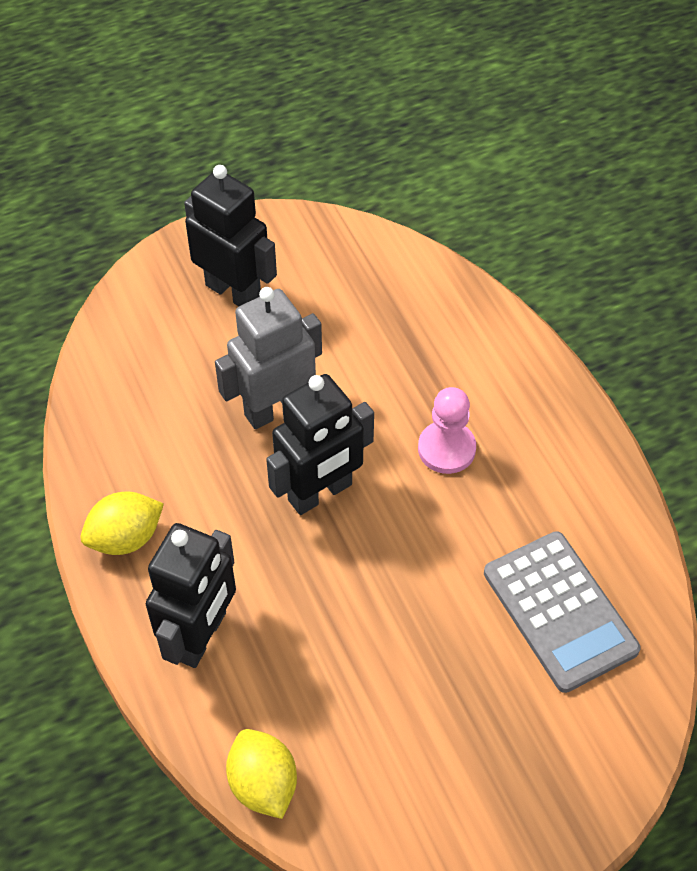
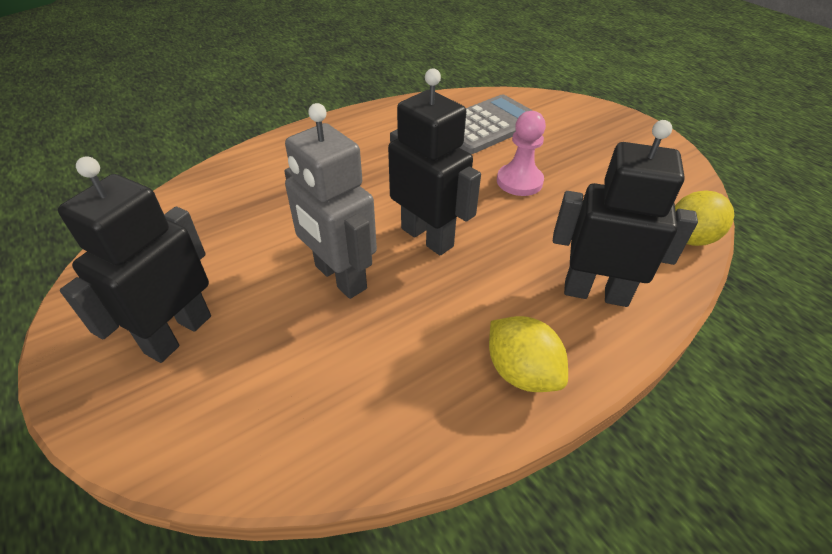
camera: 100 degrees left, 10 degrees down
(446, 449) = (370, 175): pink pawn -> pink pawn (519, 181)

